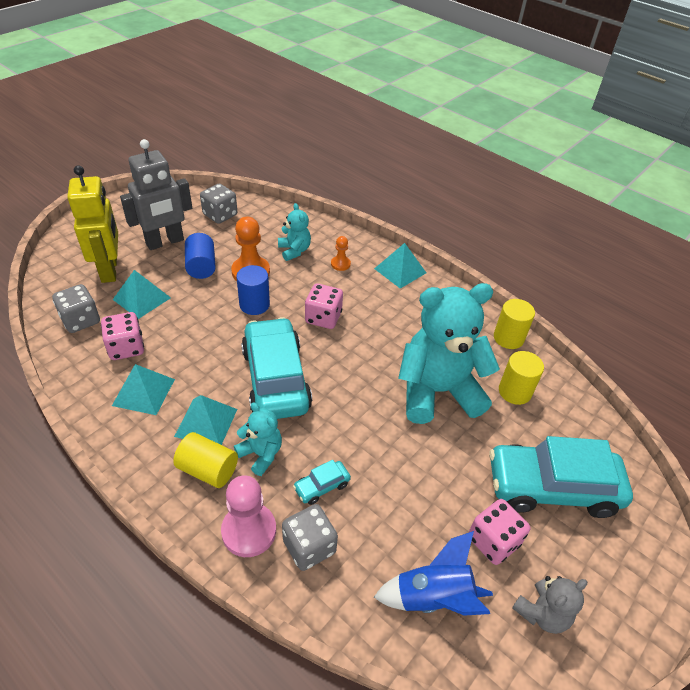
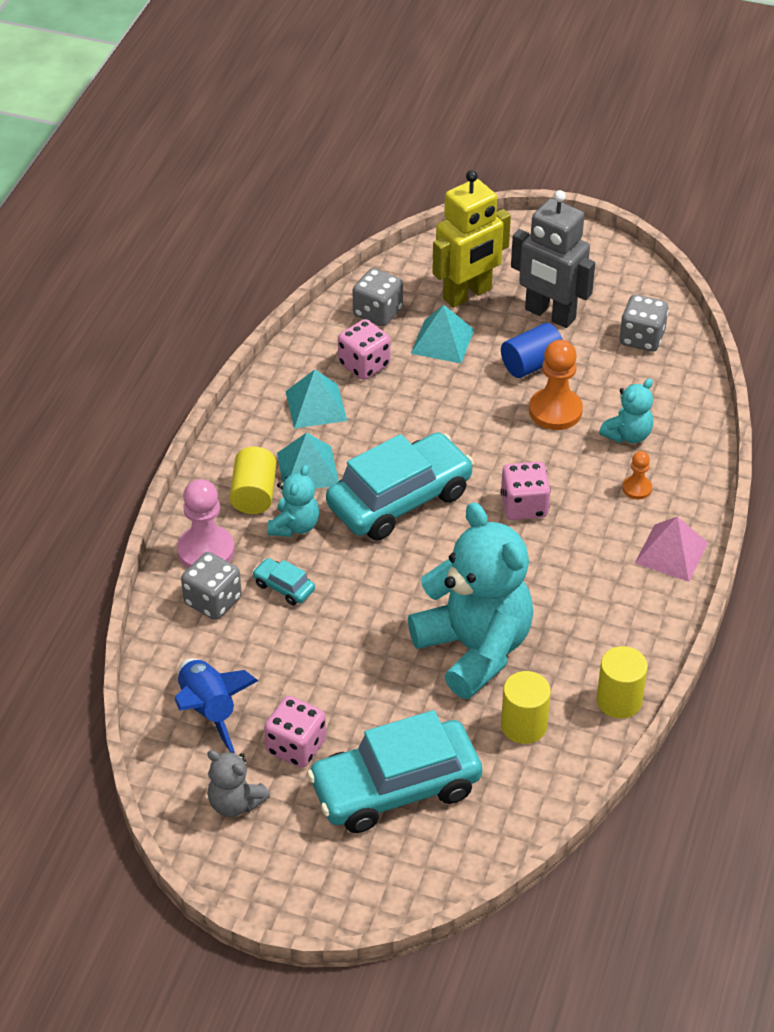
camera: 70 degrees right, 0 degrees up
(254, 305) = (501, 437): blue cylinder -> none
(400, 270) = (671, 552): turquoise pyramid -> pink pyramid
(552, 487) = (395, 788): turquoise car -> turquoise car turned 90 degrees counterclockwise

